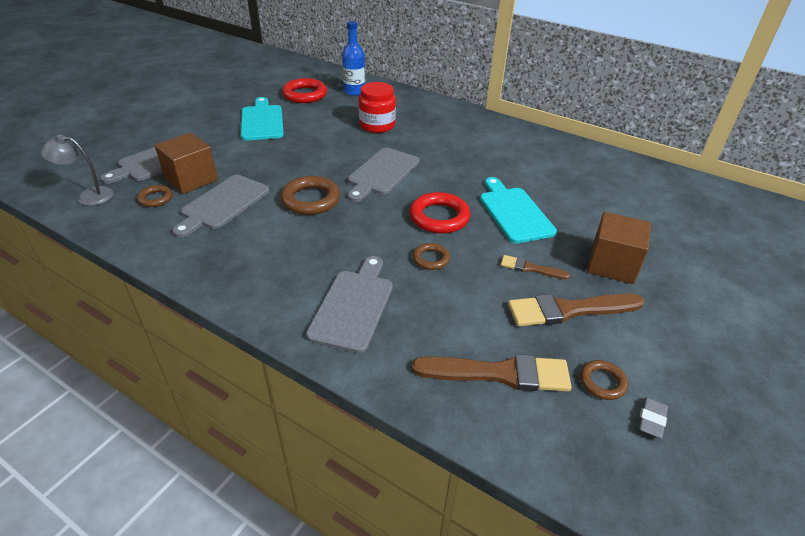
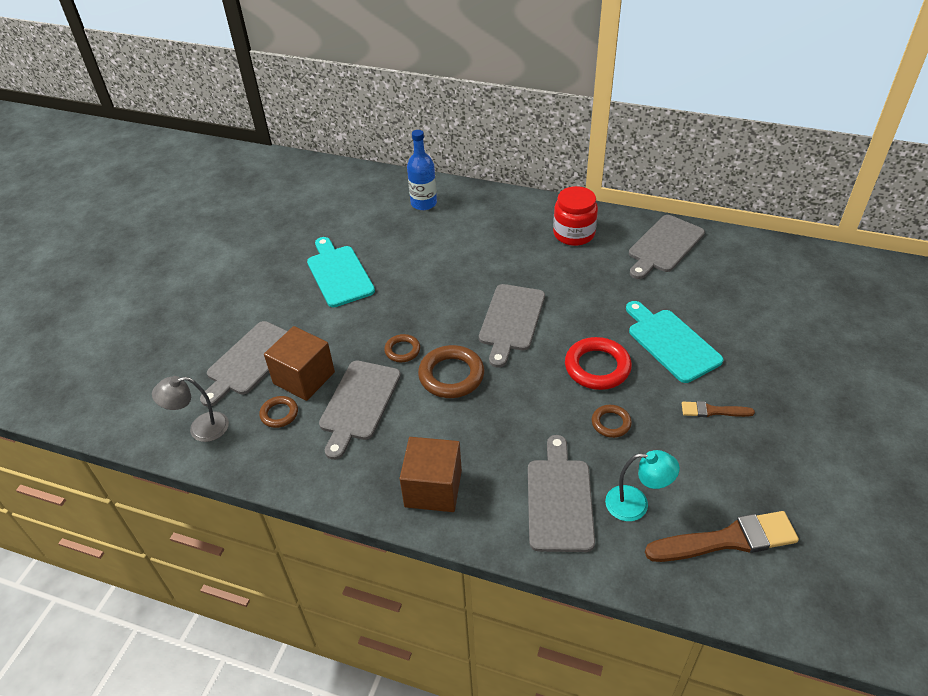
camera: 10 degrees left, 5 degrees up
(305, 94) = (368, 221): red ring -> none
(377, 125) = (474, 251): red jar -> red jar (574, 234)
(423, 325) = (636, 504): none -> turquoise lamp
(538, 148) = (664, 246): none -> grey cutting board
(569, 310) = (767, 452): brown brush -> none
(602, 382) = (822, 525): brown ring -> brown ring (402, 350)
(612, 264) = (789, 387): brown cube -> brown cube (433, 488)
(651, 420) = (875, 552): grey eraser -> none

